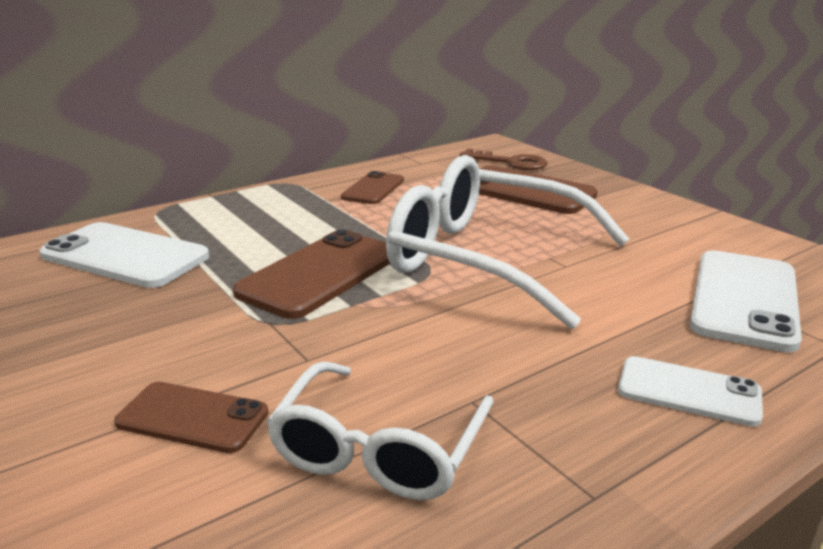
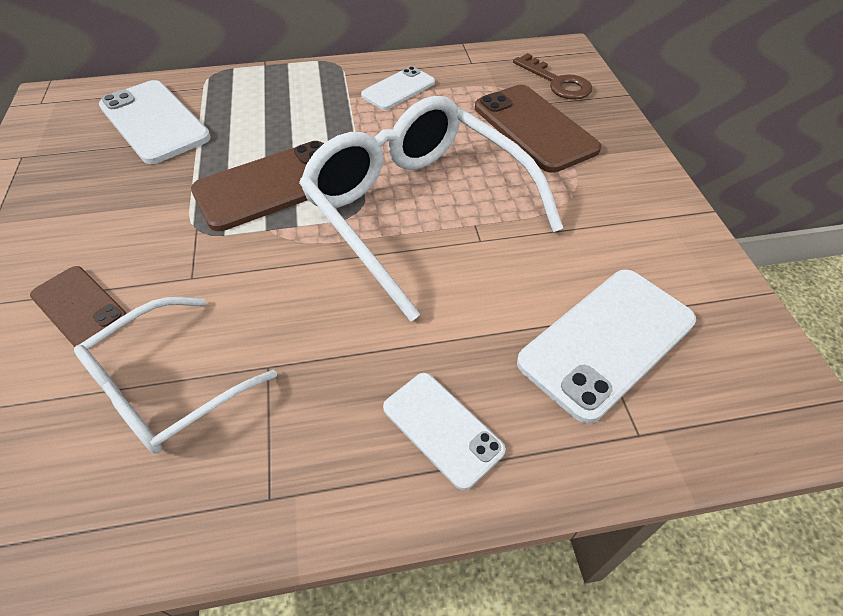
camera: 25 degrees right, 25 degrees up
(373, 189) = (398, 89): brown phone -> white phone

